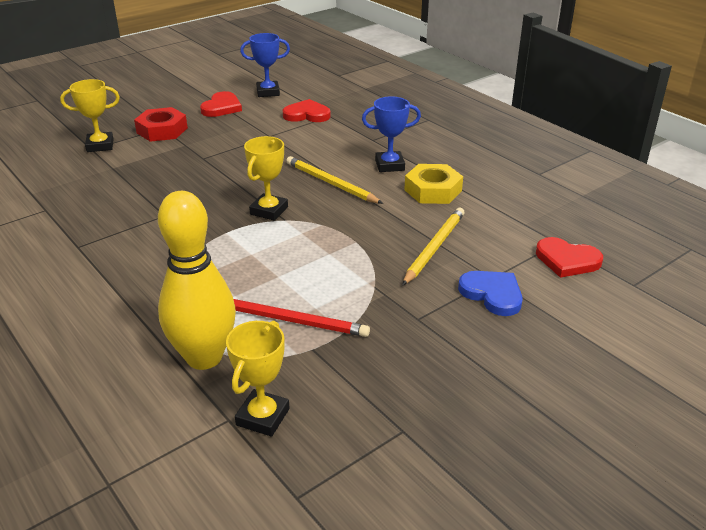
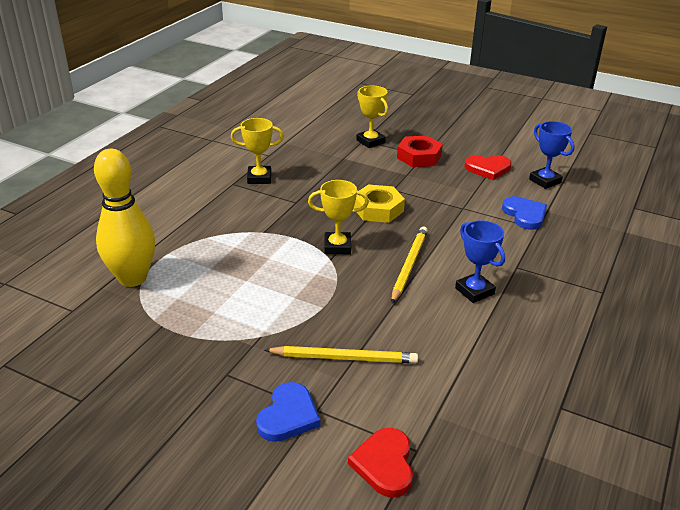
camera: 65 degrees right, 0 degrees up
(262, 417) = (78, 325): yellow trophy -> yellow trophy (259, 178)
(292, 320) = (192, 305): red pencil -> none
(307, 115) = (524, 215): red heart -> blue heart
(433, 190) = (450, 332): yellow nut -> yellow nut (378, 209)

